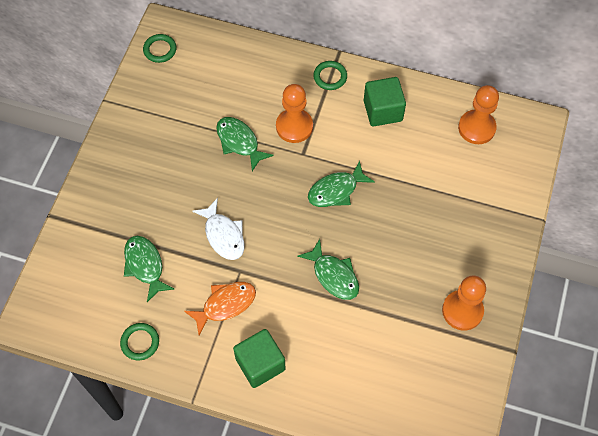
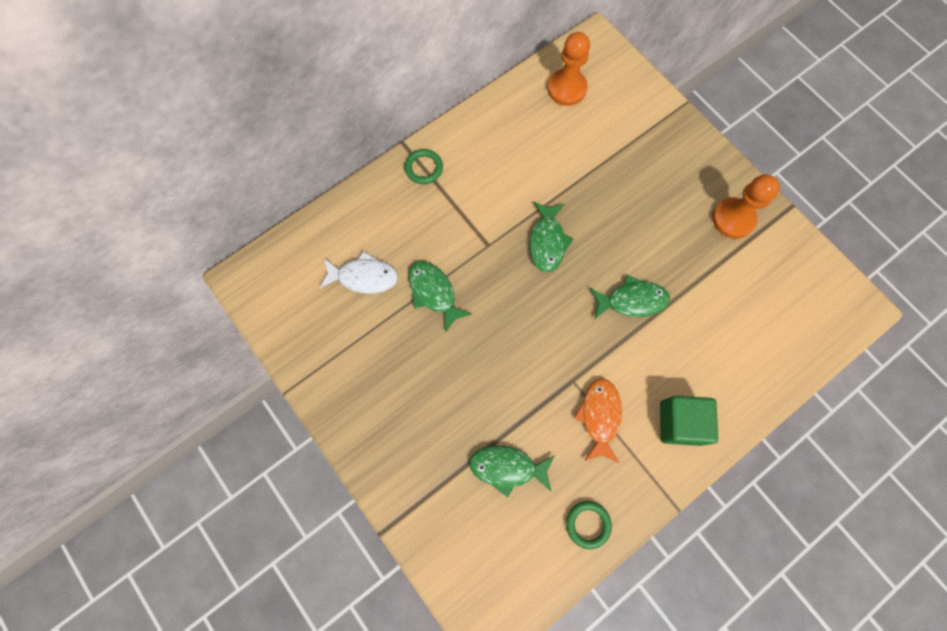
camera: 55 degrees left, 10 degrees up
(160, 50) = (269, 300): green ring -> none
(223, 235) = (524, 371): white fish -> white fish (363, 277)
(239, 142) = (434, 293): green fish -> green fish turned 60 degrees clockwise
(294, 126) = (453, 233): orange pawn -> none
(383, 111) = (493, 149): green cube -> none

